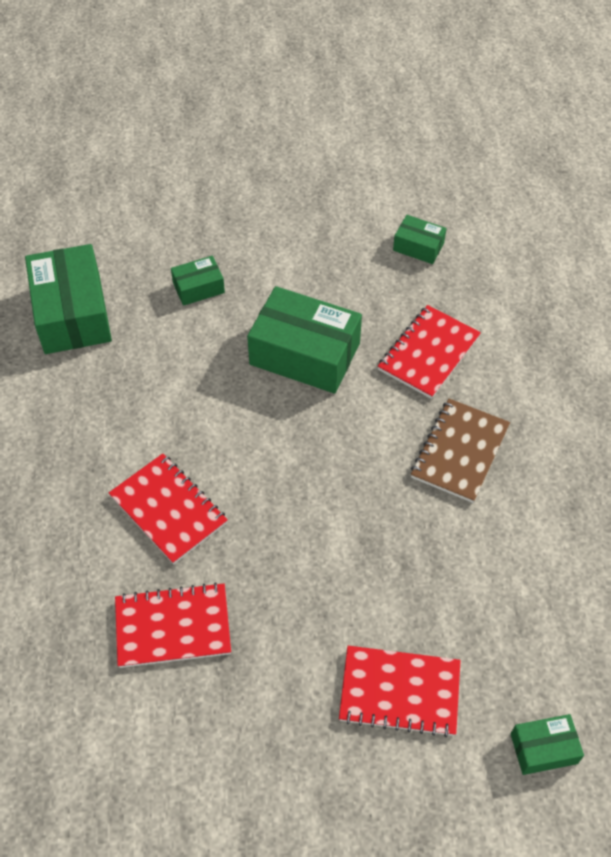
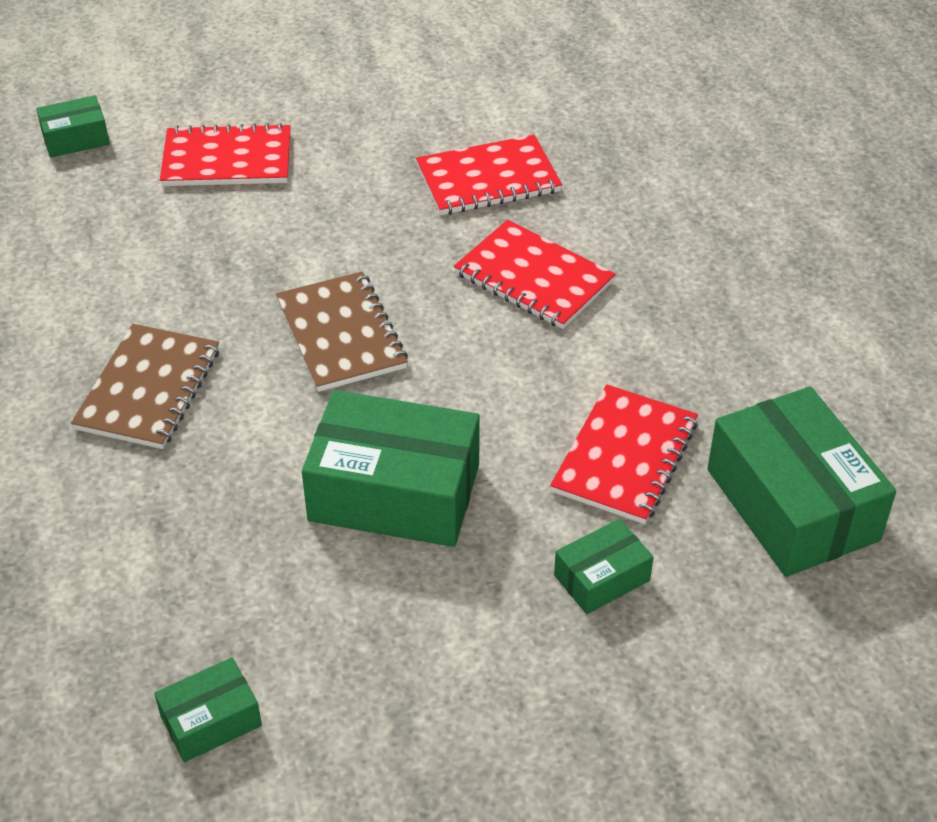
camera: 170 degrees right, 10 degrees down
(322, 478) = (341, 334): none -> brown notebook
(418, 247) = (211, 720): green box -> green box turned 45 degrees counterclockwise
(428, 353) = (192, 520): red notebook -> red notebook (625, 457)

